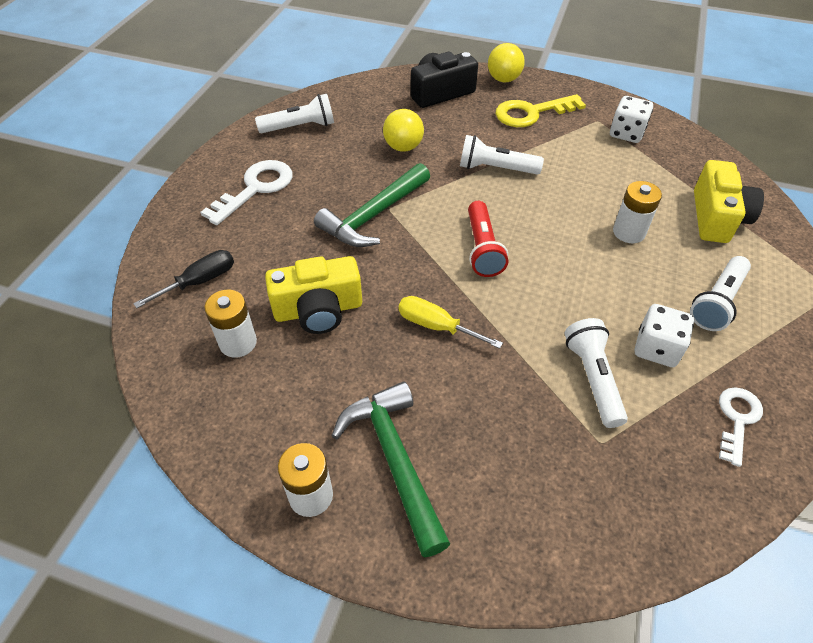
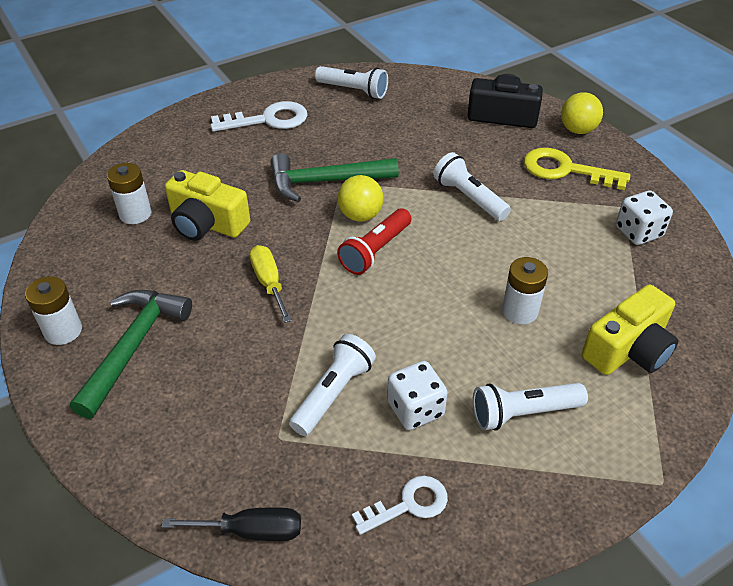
camera: 40 degrees right, 5 degrees down
(200, 281) = (160, 162): black screwdriver -> black screwdriver (251, 531)
(403, 147) = (413, 143): yellow ball -> yellow ball (360, 215)

